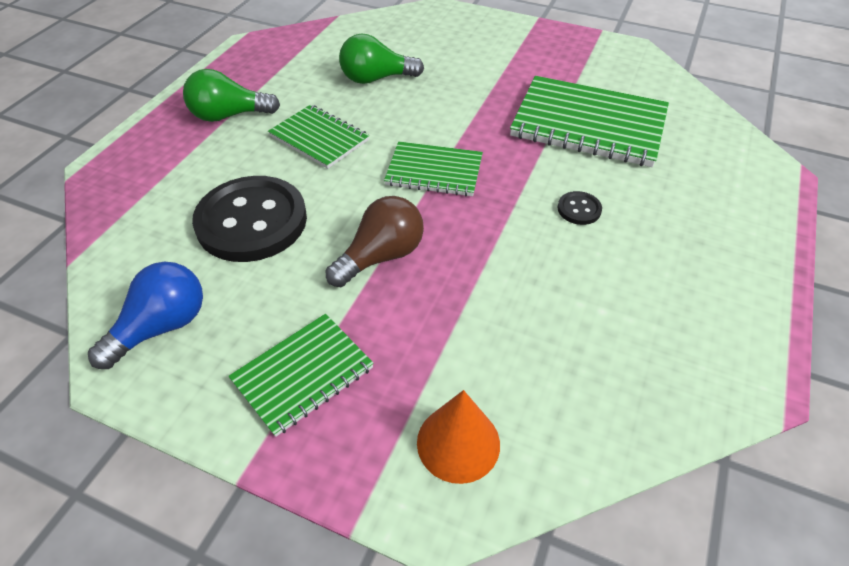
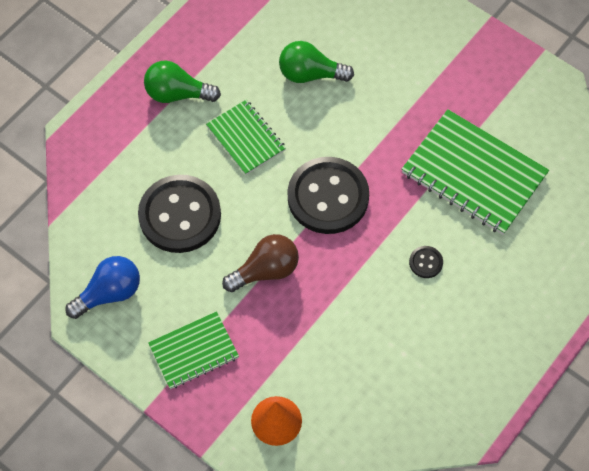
camera: 15 degrees right, 15 degrees up
(434, 171) = (328, 197): green notebook -> black button

